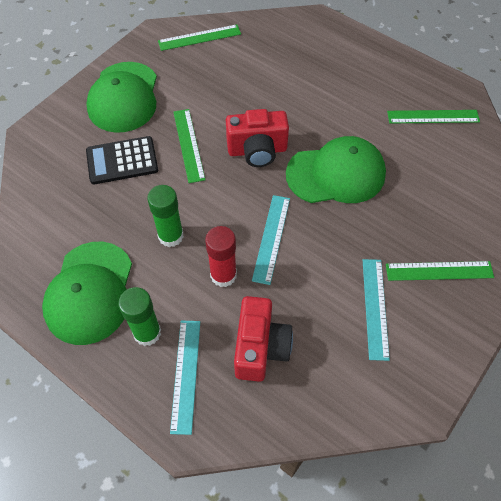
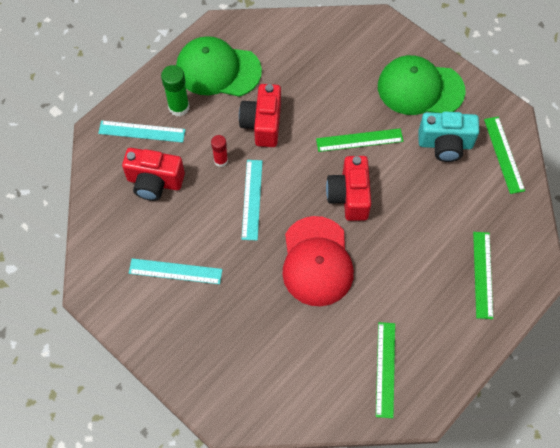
camera: 95 degrees right, 5 degrees up
(122, 161) = (344, 88): black calculator -> none
(171, 236) = (262, 124): green glue stick -> red camera
(190, 78) = (445, 144): none -> turquoise camera
(223, 275) = (221, 160): red glue stick -> red glue stick, size x0.65
(271, 238) = (252, 199): turquoise ruler -> turquoise ruler turned 75 degrees clockwise
(336, 174) = (317, 261): green cap -> red cap
(439, 271) = (203, 331): green ruler -> green ruler (482, 274)

